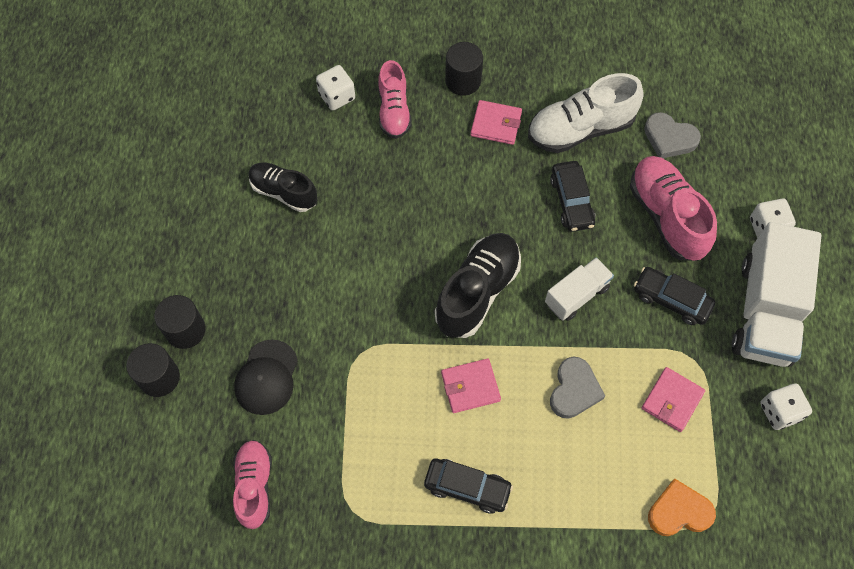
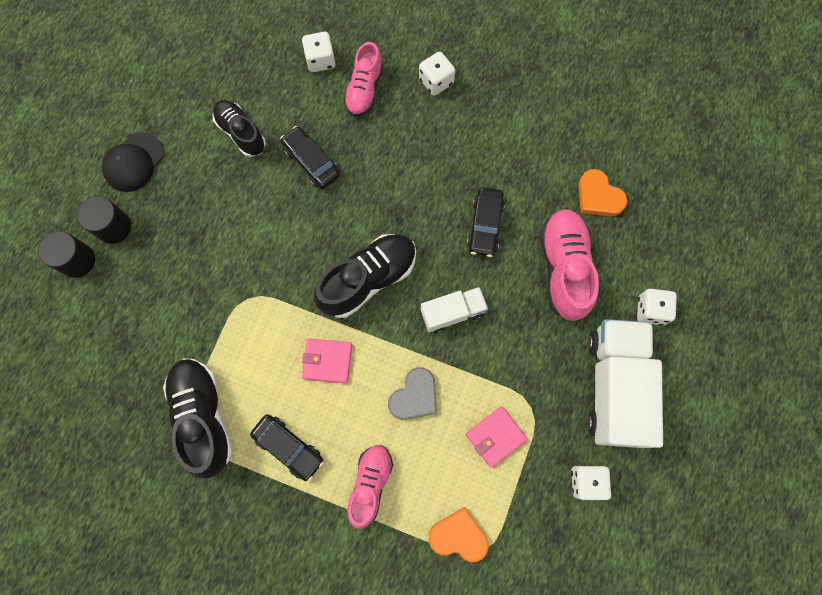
camera: 20 degrees right, 10 degrees up
(254, 486) = (117, 381): pink shoe -> pink shoe (370, 484)
(266, 377) = (163, 292): black cap -> black cap (134, 162)
(364, 489) = (204, 416): none -> black shoe
(463, 81) = (436, 81): black cylinder -> white dice
(496, 124) = (448, 131): pink wallet -> none
(580, 129) = (521, 161): white shoe -> none
(669, 138) = (598, 196): grey heart -> orange heart
(671, 300) = (534, 346): black car -> black car (311, 162)
(765, 311) = (614, 386): white truck -> white truck turned 150 degrees clockwise

